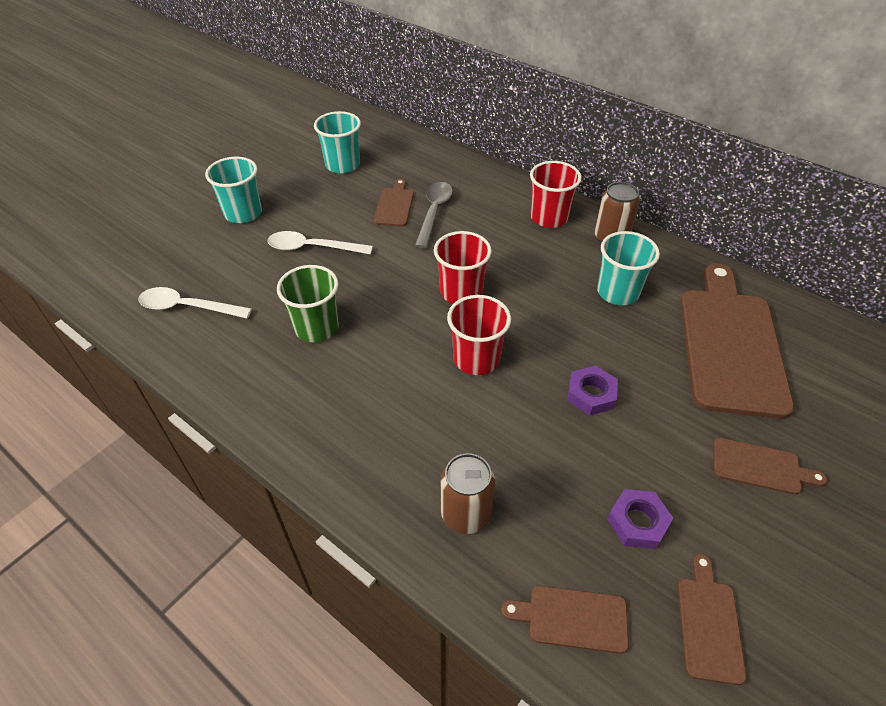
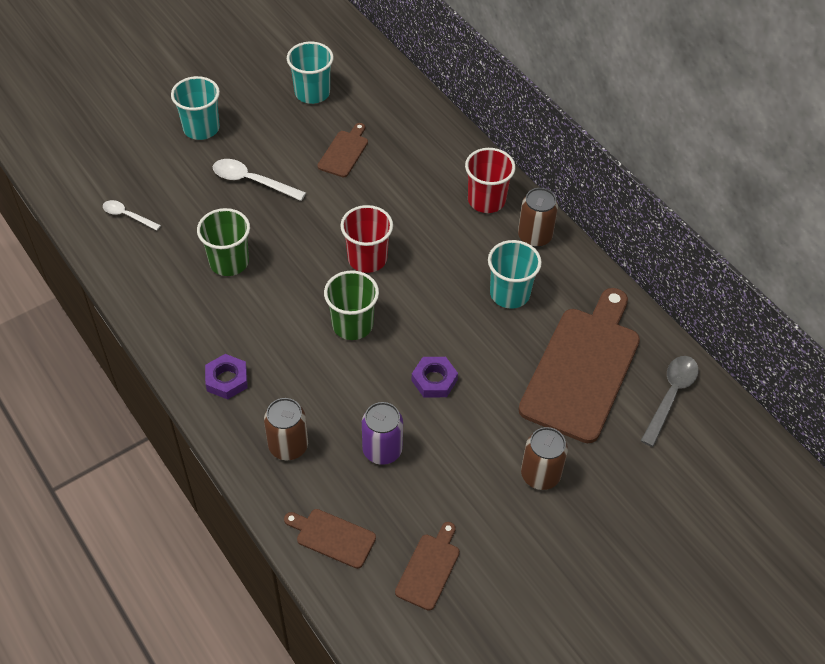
camera: 15 degrees right, 5 degrees up
(187, 307) = (127, 216): white spoon -> white spoon, size x0.63
(434, 212) = (378, 169): grey spoon -> grey spoon (671, 396)
(476, 359) = (352, 324): red cup -> green cup
(576, 488) = (382, 450): none -> purple can
(637, 522) = (416, 488): purple nut -> purple nut (227, 380)
(760, 467) = (540, 475): brown cutting board -> brown can

